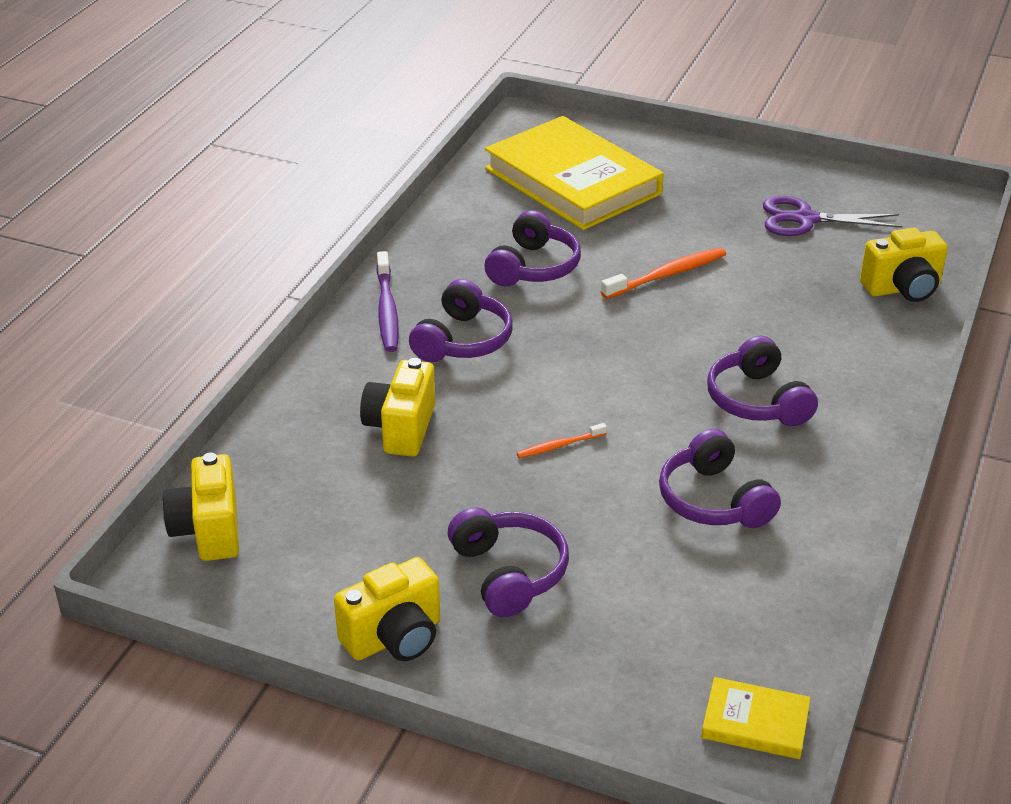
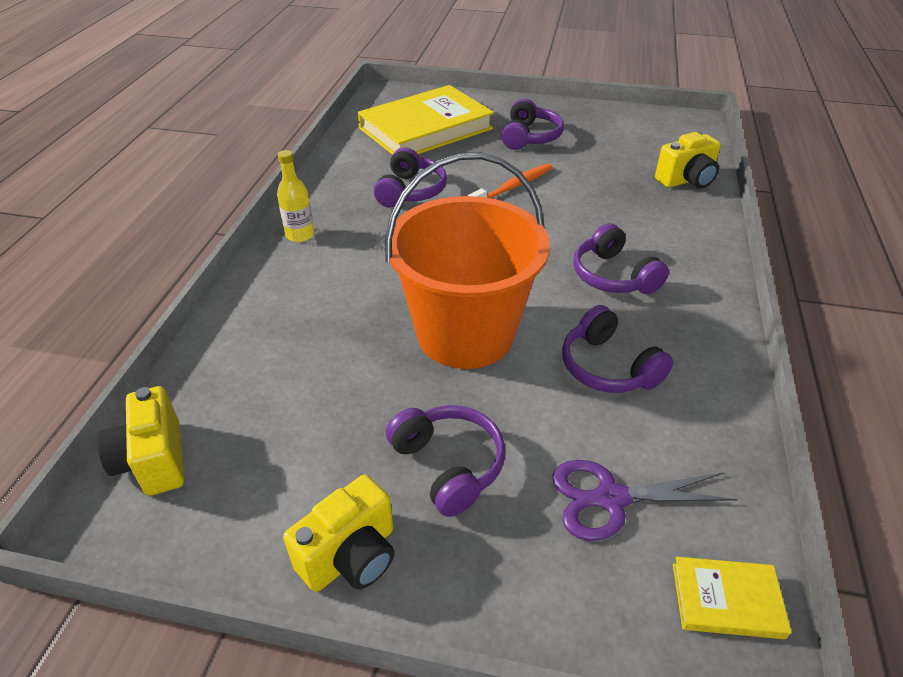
camera: 10 degrees left, 5 degrees up
(387, 309) = (300, 235): purple toothbrush -> yellow bottle
(401, 429) = (326, 335): yellow camera -> none
(463, 340) = (366, 253): purple headphones -> purple headphones (529, 137)
(560, 446) = (465, 334): orange toothbrush -> orange bucket
(572, 181) = (426, 129): yellow book -> yellow book turned 75 degrees counterclockwise
(805, 219) = (599, 140): purple scissors -> purple scissors (611, 498)

